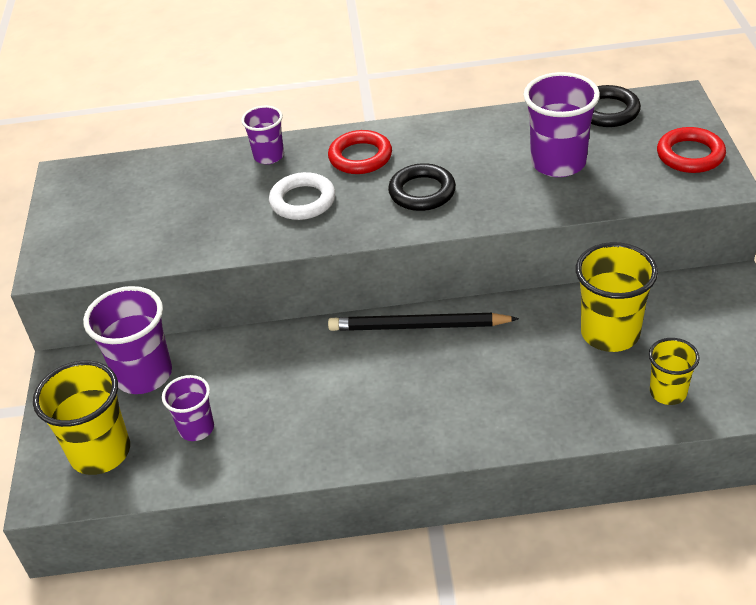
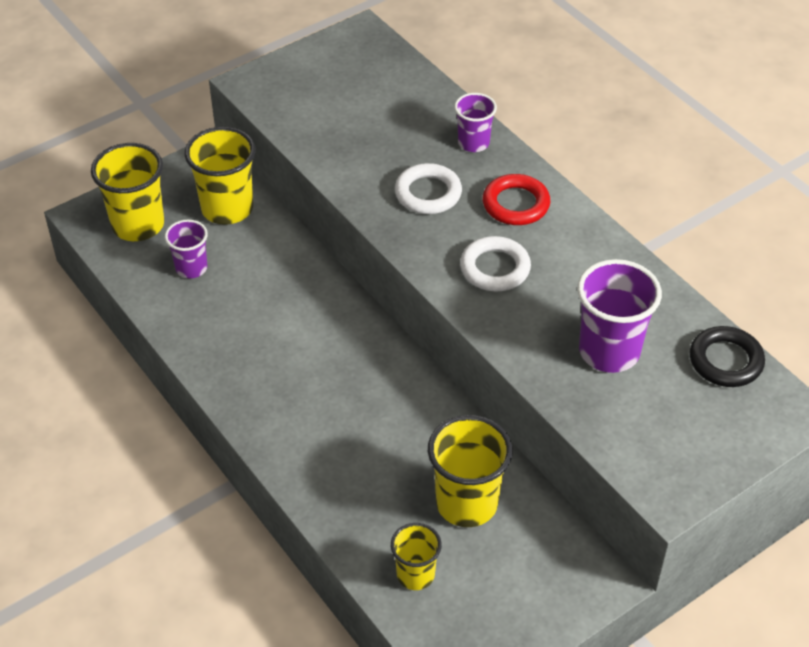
camera: 55 degrees right, 5 degrees up
(144, 375) = (227, 208): purple cup -> yellow cup
(419, 326) = (388, 358): black pencil -> none
(422, 192) = (495, 268): black ring -> white ring
(690, 155) = (698, 454): red ring -> none

